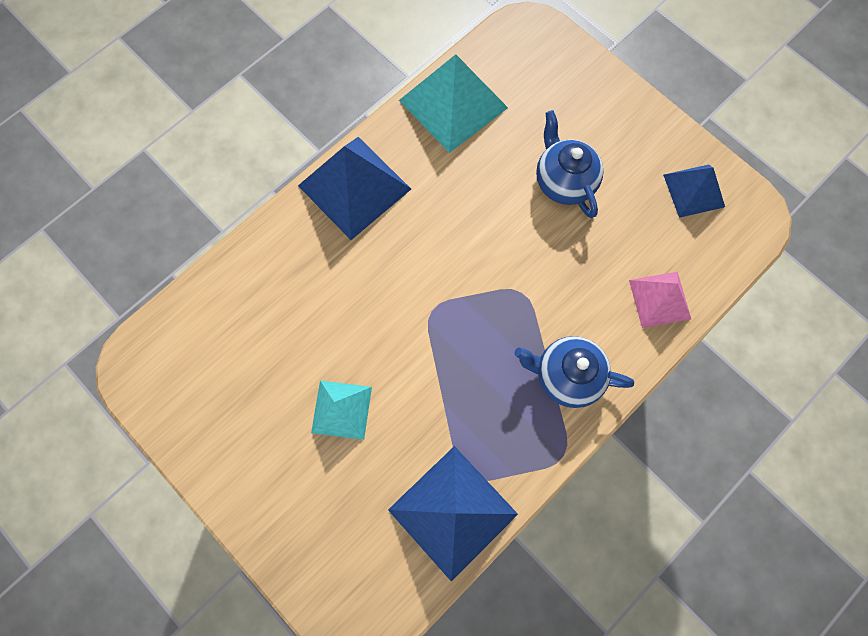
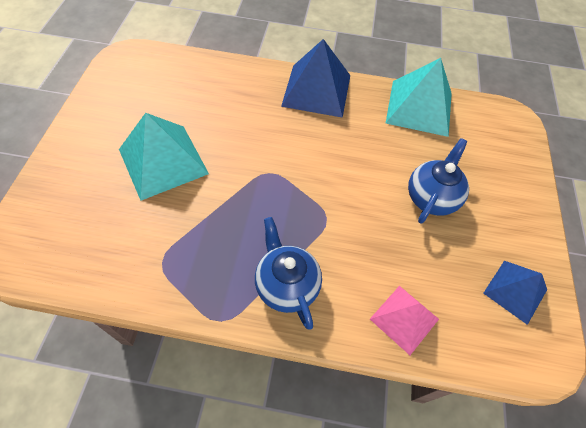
camera: 50 degrees right, 15 degrees down
(341, 409) = (163, 161): turquoise pyramid -> turquoise pyramid, size x1.67
(452, 511) = (128, 267): blue pyramid -> none

